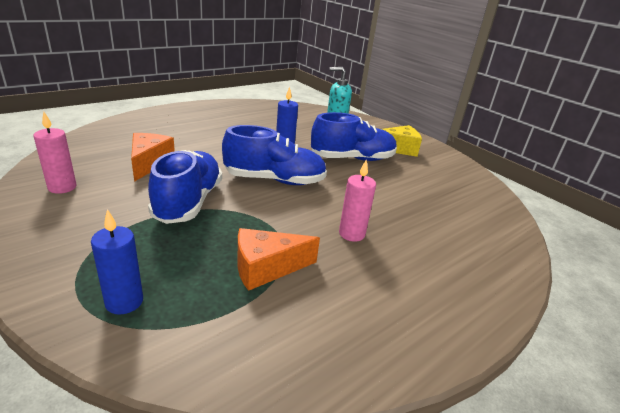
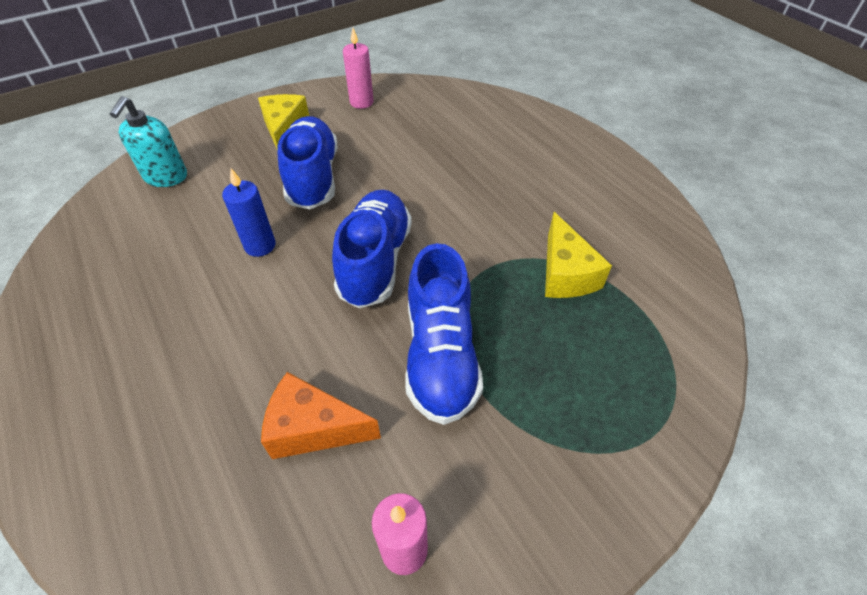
camera: 80 degrees left, 20 degrees up
(124, 302) = (645, 390): blue candle -> none
(188, 202) = (440, 355): blue shoe -> blue shoe turned 105 degrees counterclockwise
(266, 268) = (565, 273): orange cheese -> yellow cheese
(351, 234) = (494, 203): pink candle -> pink candle (361, 102)

